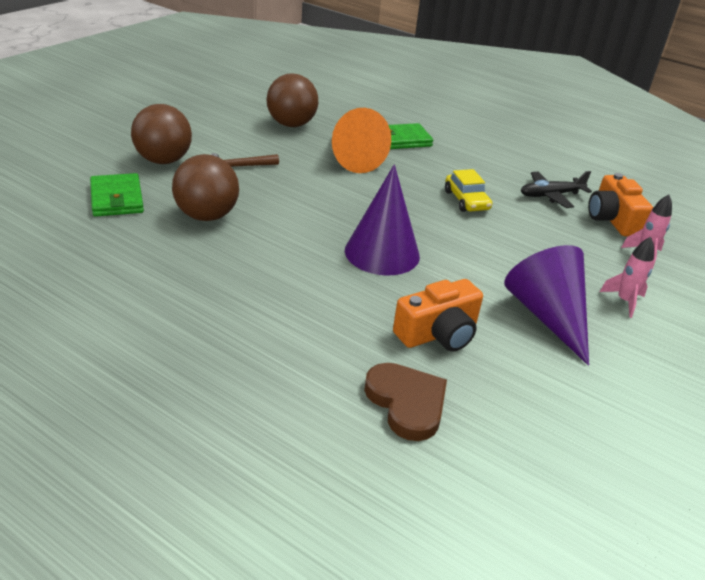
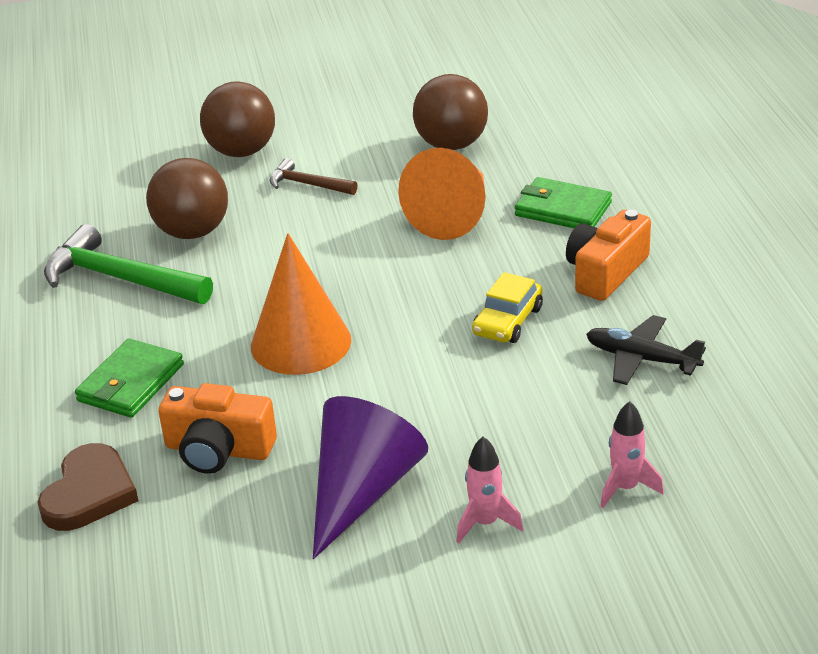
camera: 50 degrees right, 0 degrees up
(117, 198) = (140, 183): green wallet -> green wallet (131, 383)
(200, 261) = (119, 279): none -> green hammer
(382, 253) = (301, 343): purple cone -> orange cone
(612, 219) = (673, 426): orange camera -> orange camera (605, 272)

